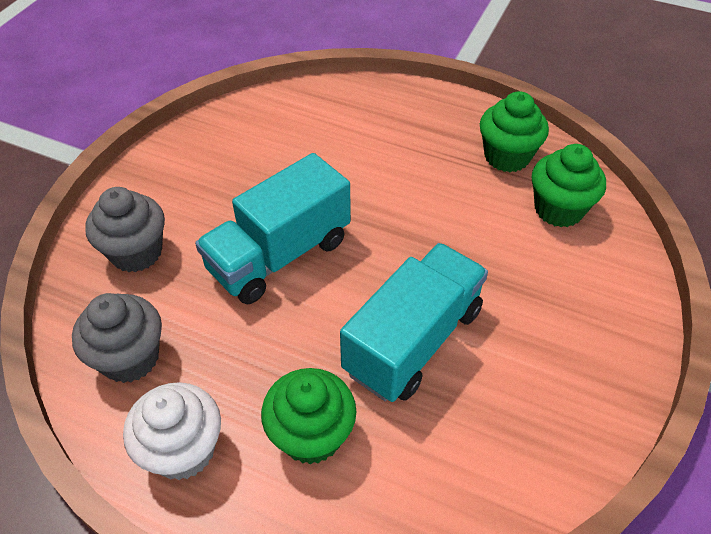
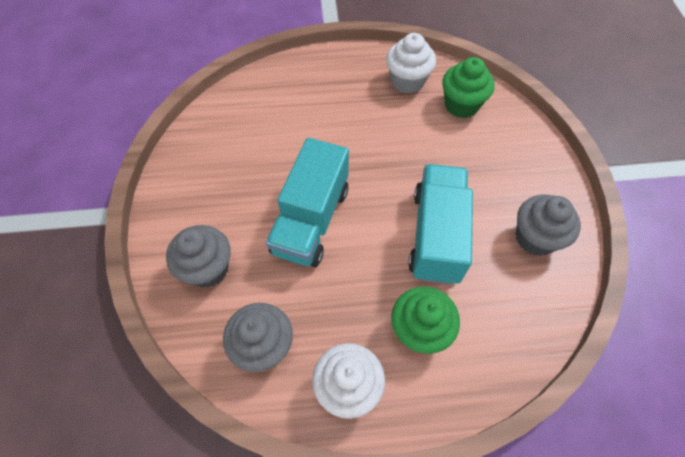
camera: 30 degrees left, 10 degrees up
(507, 156) = (407, 81): green cupcake -> white cupcake
(544, 407) = (535, 238): none -> grey cupcake

